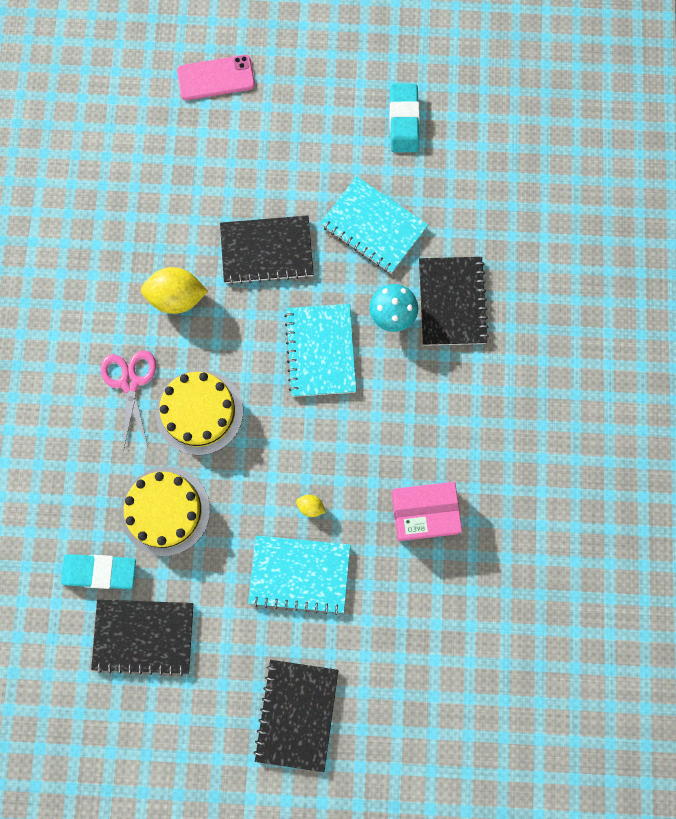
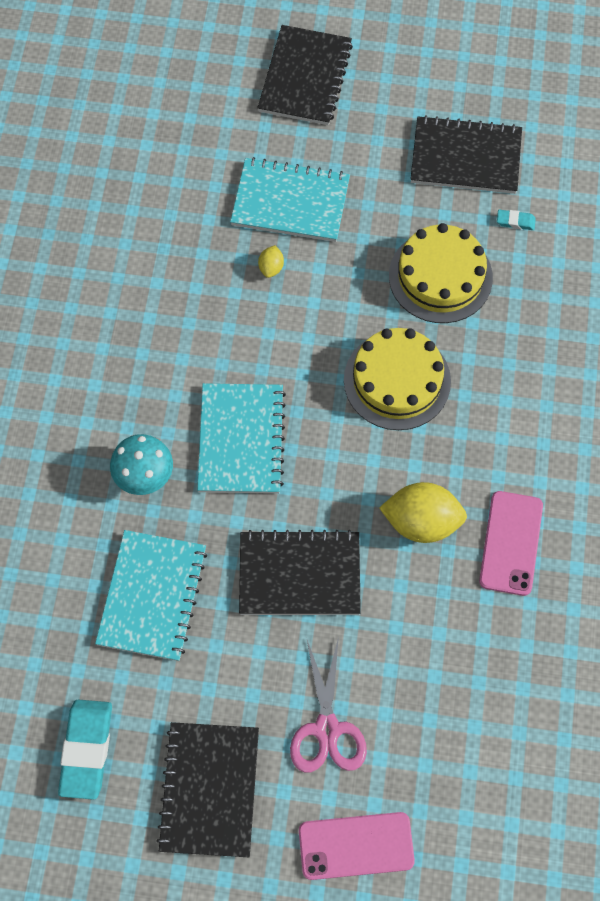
camera: 175 degrees left, 10 degrees down
(100, 571) = (515, 221): turquoise eraser -> turquoise eraser, size x0.45
(109, 287) = (511, 543): none -> pink phone
(130, 382) = (482, 421): pink scissors -> pink scissors (327, 729)
(311, 507) = (271, 267): yellow lemon -> yellow lemon turned 75 degrees clockwise
(373, 226) = (152, 596): turquoise notebook -> turquoise notebook turned 60 degrees clockwise
(424, 513) = (141, 251): pink box -> none
(452, 302) = (65, 487): black notebook -> black notebook (210, 790)

